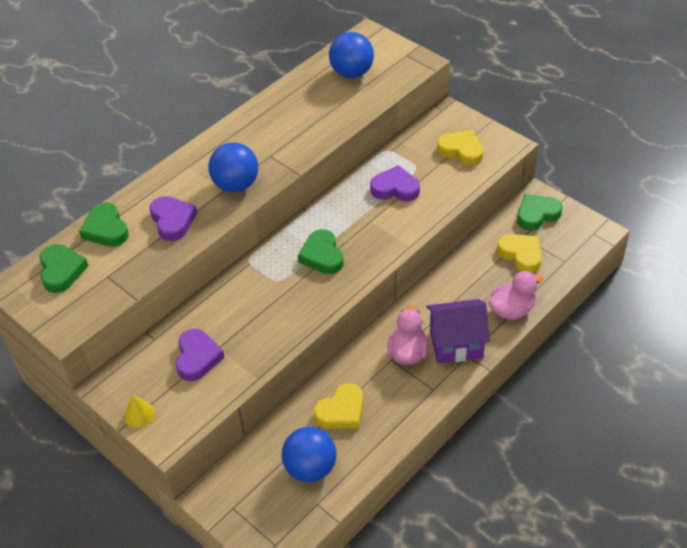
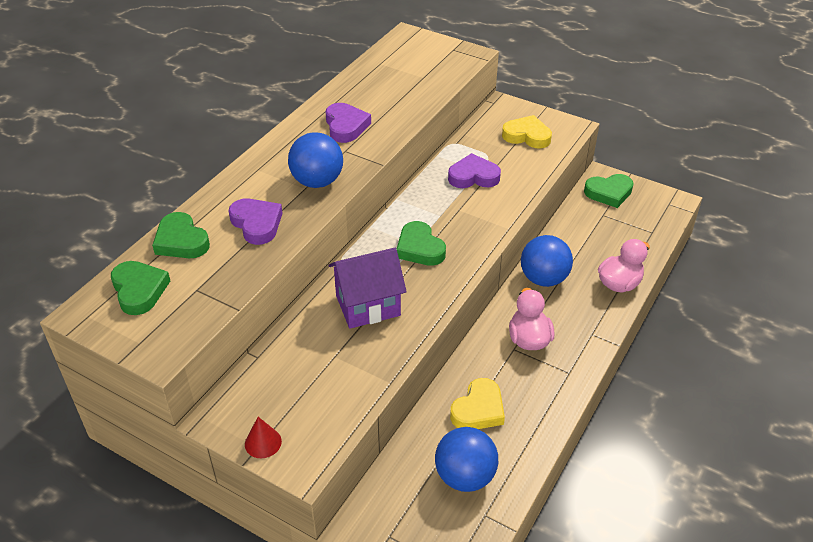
camera: 15 degrees left, 5 degrees down
(139, 414) = (263, 442): yellow cone -> red cone
(197, 357) = (314, 370): purple heart -> purple heart (346, 126)
(352, 73) = (404, 69): blue ball -> blue ball (543, 279)
(456, 344) = (575, 324): purple house -> purple house (368, 306)
(521, 254) = (608, 231): yellow heart -> none
(537, 214) = (609, 193): green heart -> green heart turned 150 degrees counterclockwise

